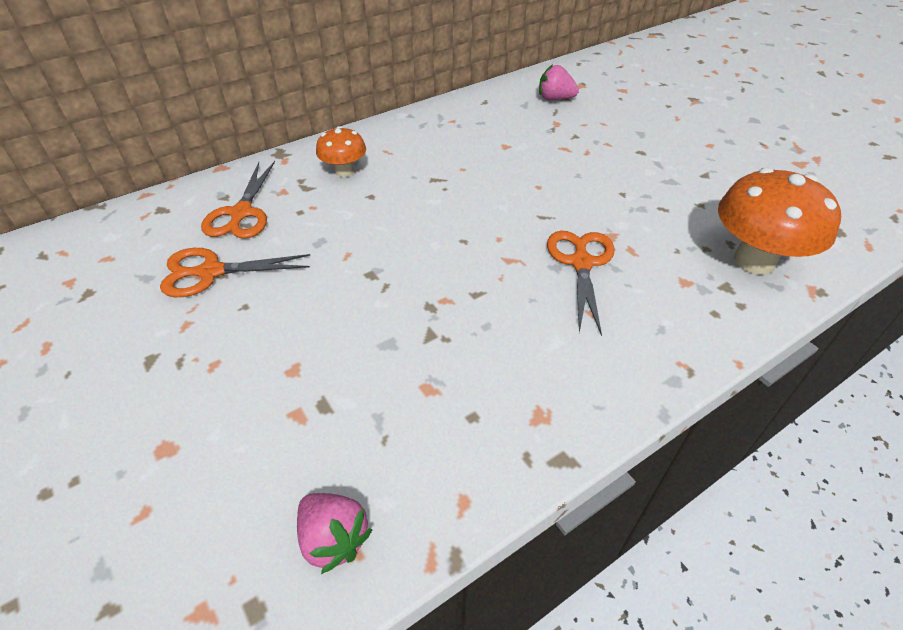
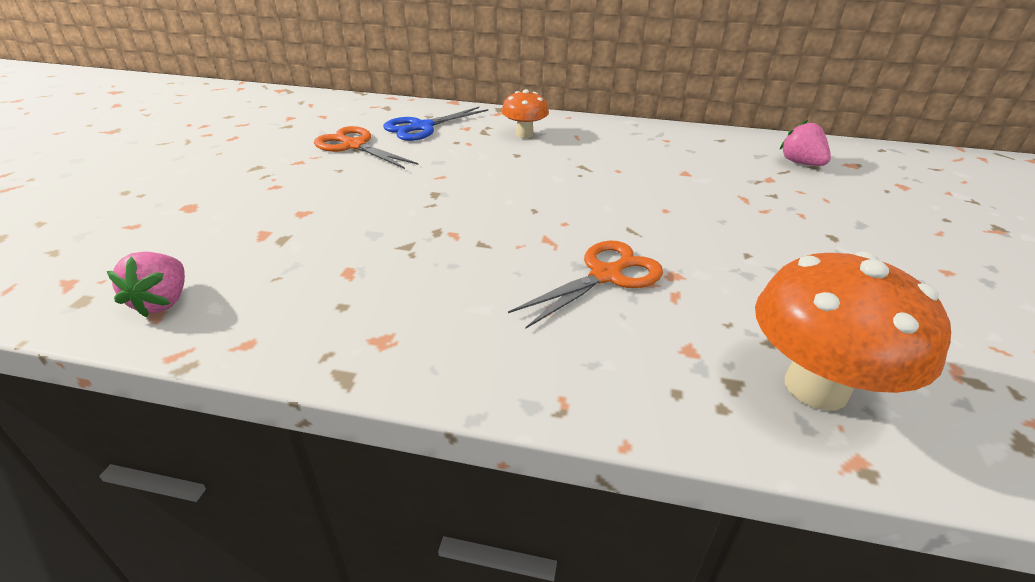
camera: 45 degrees right, 10 degrees down
(241, 213) = (422, 127): orange scissors -> blue scissors

